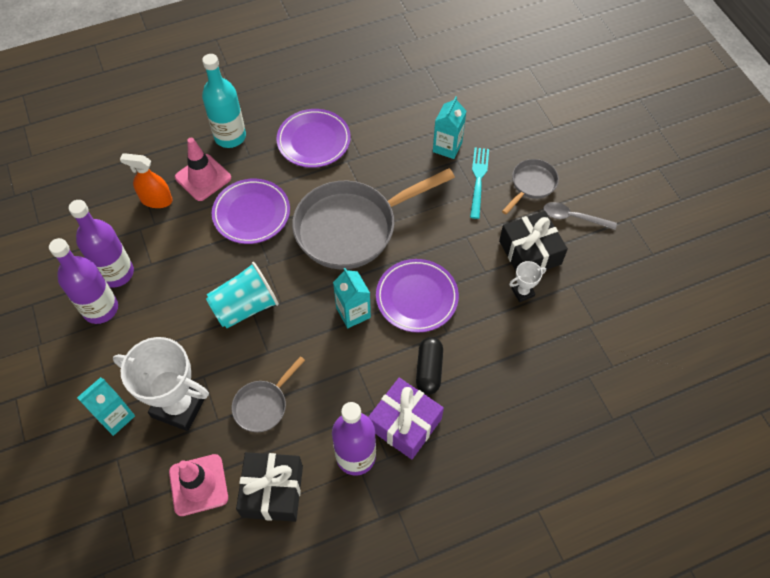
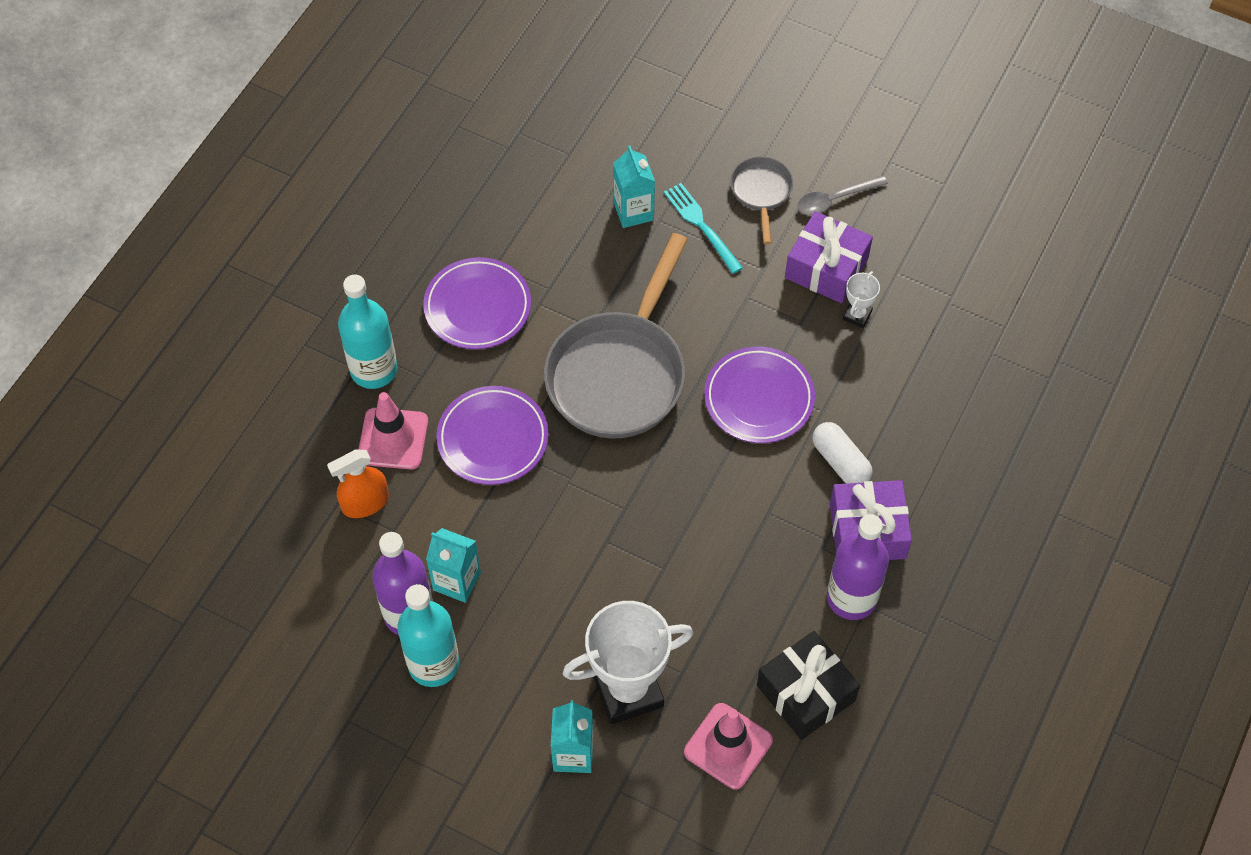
camera: 40 degrees left, 0 degrees up
(100, 309) = (433, 664): purple bottle -> turquoise bottle
(245, 307) = (591, 541): turquoise cup -> none
(263, 405) = (713, 622): grey pan -> none
(353, 313) = (710, 462): turquoise carton -> turquoise carton (457, 581)
(429, 370) = (840, 462): black capsule -> white capsule
(530, 252) = (826, 268): black gift -> purple gift

